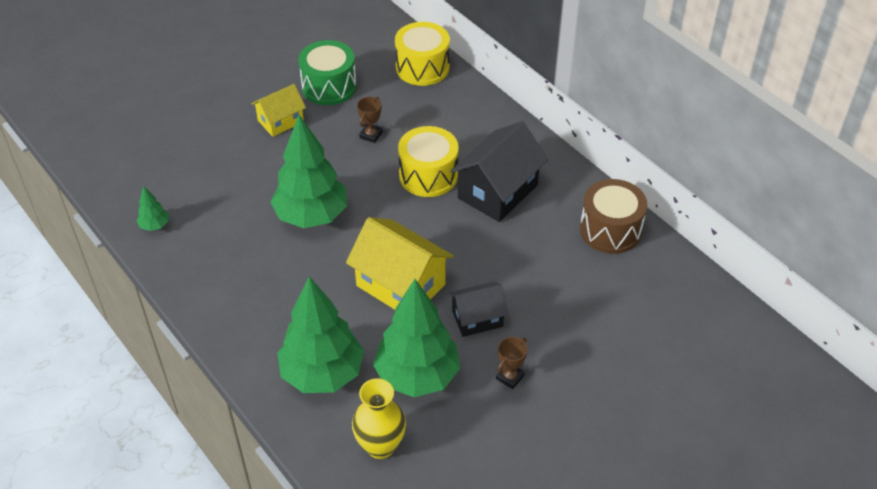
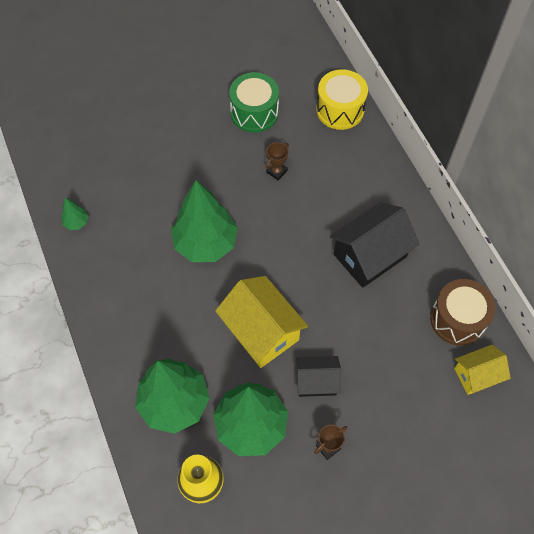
camera: 15 degrees right, 15 degrees up
(280, 121) = (204, 140): yellow house -> yellow house (477, 375)
(428, 175) = (314, 225): yellow drum -> none

